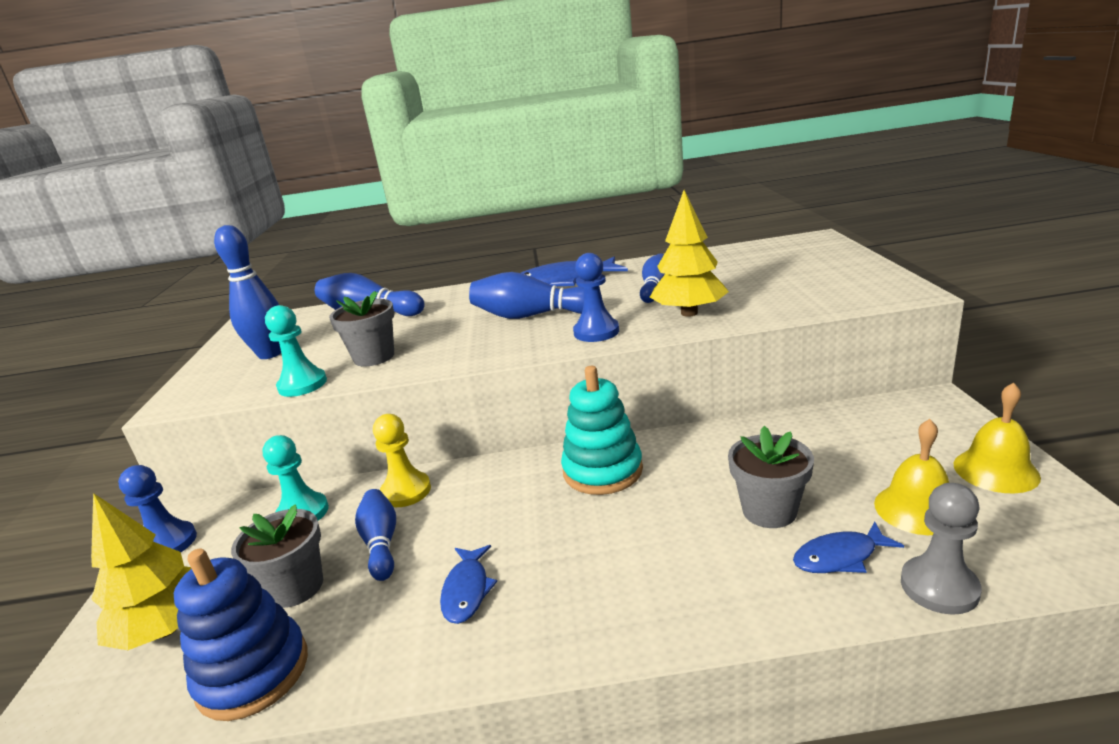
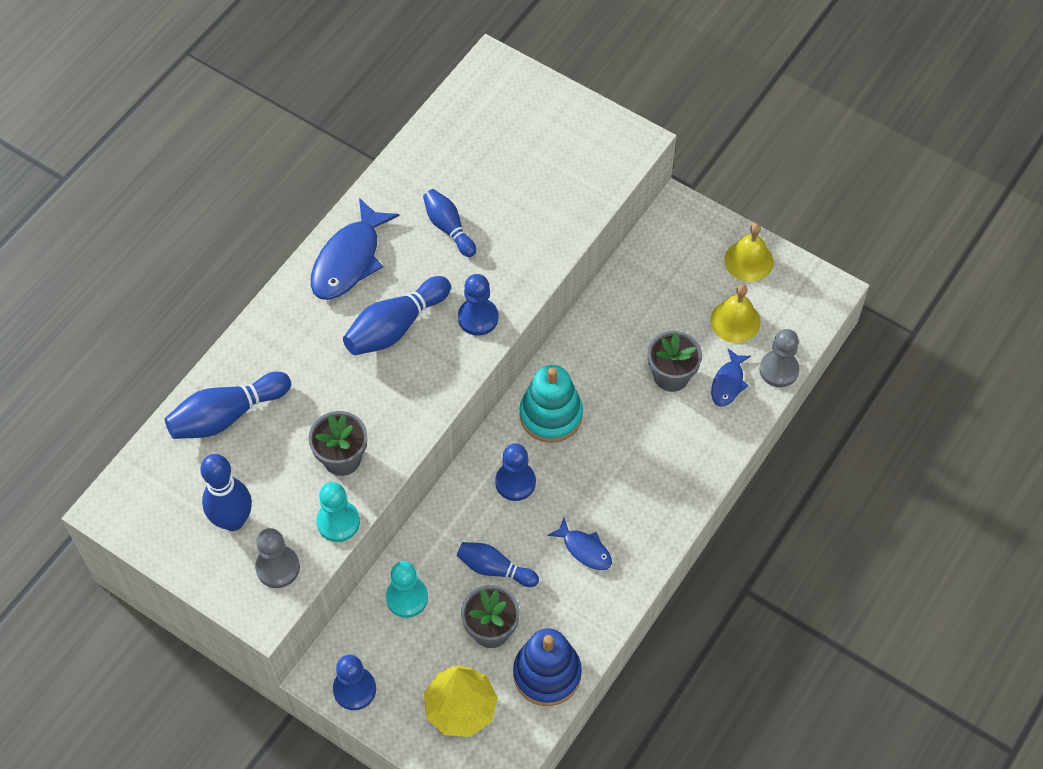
camera: 55 degrees left, 35 degrees up
(231, 387) = (278, 567): none -> grey pawn
(406, 491) = (449, 528): yellow pawn -> none
(500, 496) = (515, 482): none -> blue pawn
(689, 313) = (517, 252): yellow tree -> none

